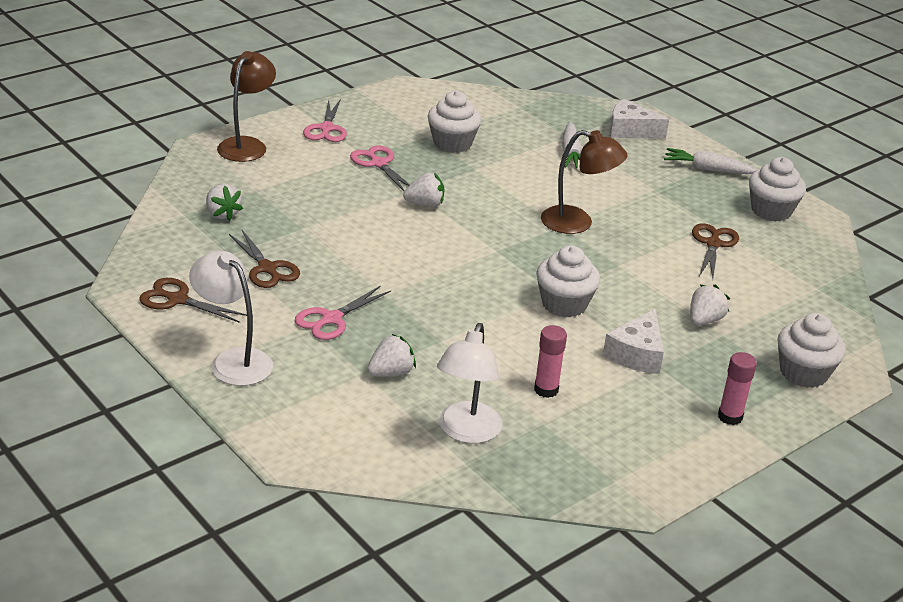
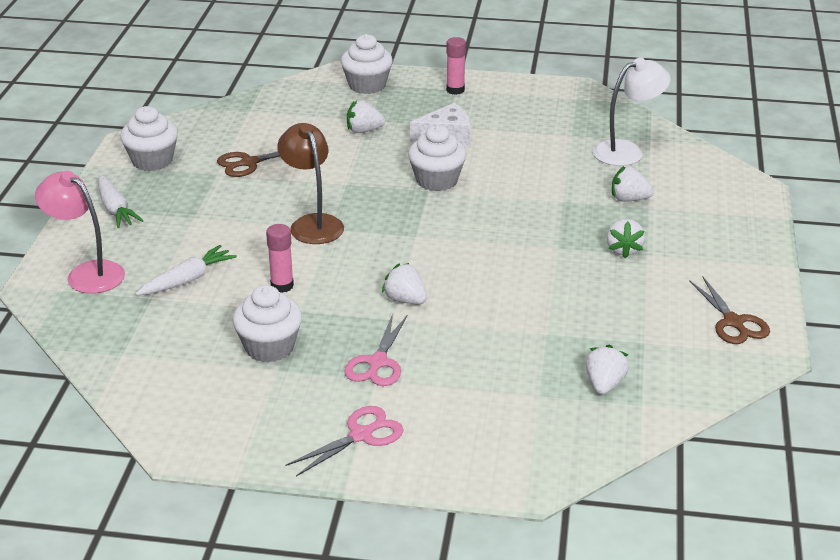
camera: 130 degrees left, 0 degrees up
(233, 360) = (735, 257): white lamp -> none
(247, 145) = (476, 459): brown lamp -> none
(267, 268) = (625, 312): brown scissors -> none
(332, 319) = (624, 250): pink scissors -> white strawberry
(546, 390) = (540, 147): pink glue stick -> pink glue stick (282, 286)
(630, 130) = (87, 273): white cheese -> pink lamp

